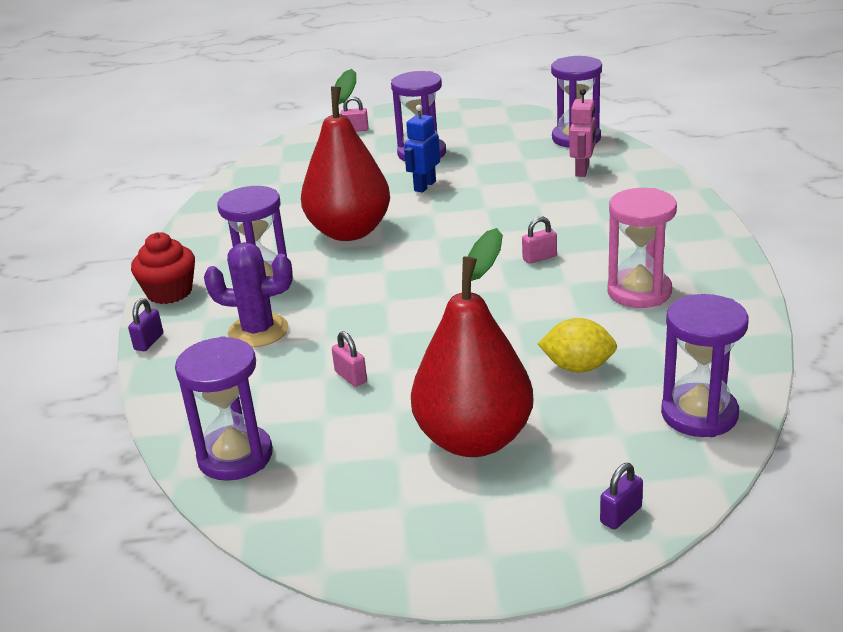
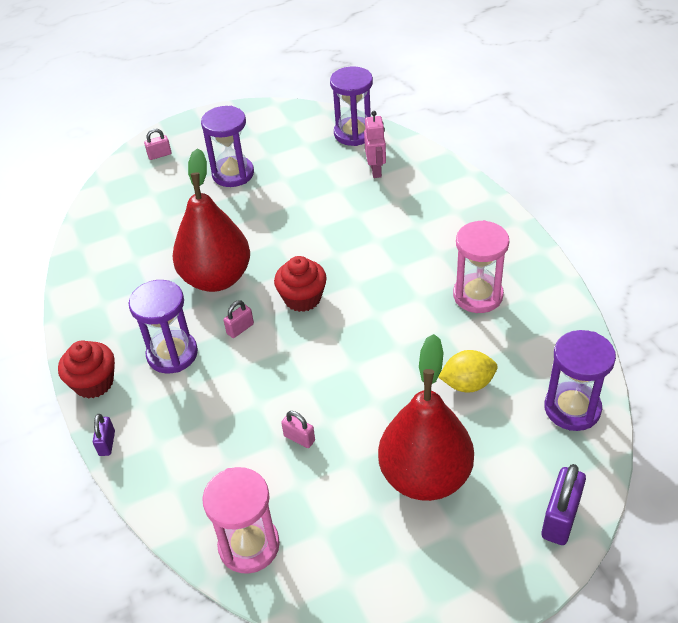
camera: 20 degrees left, 15 degrees up
(235, 456) = (249, 545): purple hourglass -> pink hourglass
(258, 331) = (196, 408): purple cactus -> none
(424, 186) = (254, 212): blue robot -> none
(431, 262) = (302, 298): none -> red cupcake
(539, 258) = (386, 275): pink padlock -> pink padlock (240, 329)
(621, 515) = (560, 518): purple padlock -> purple padlock, size x1.75

